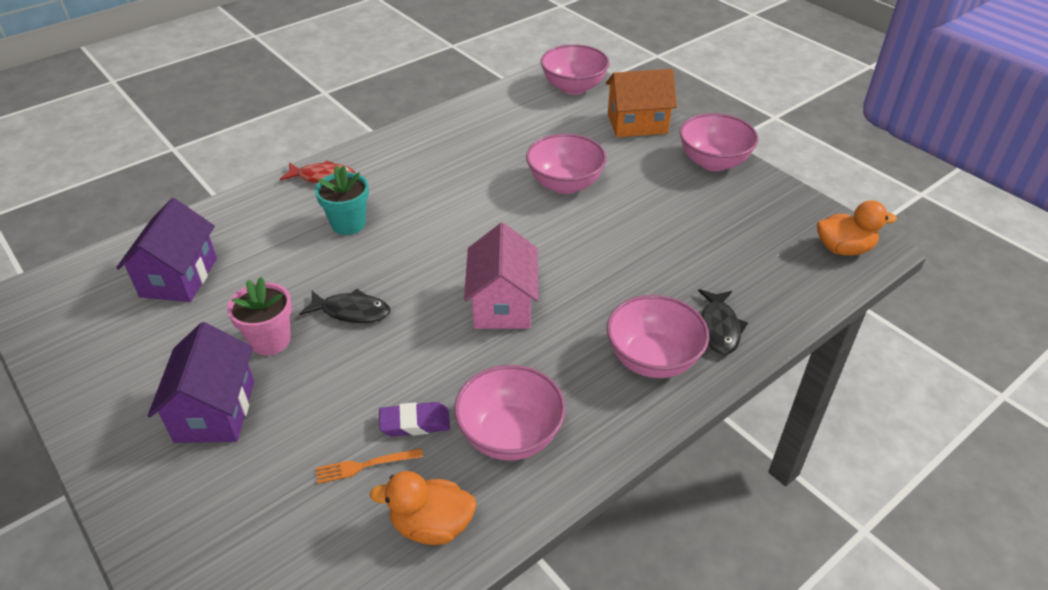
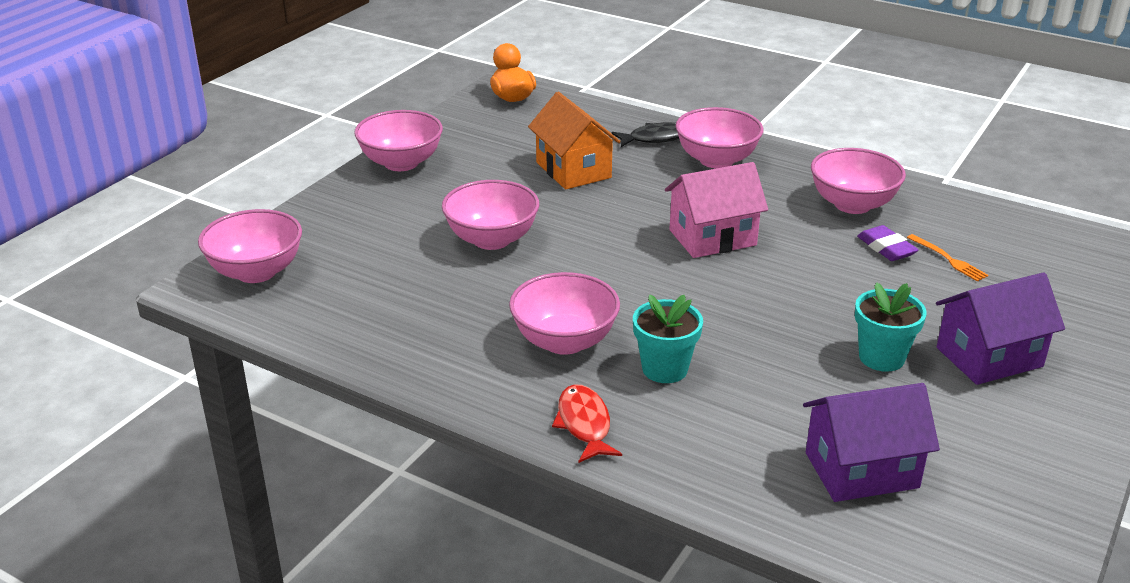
camera: 110 degrees left, 10 degrees down
(270, 340) = (881, 357): pink flower pot -> turquoise flower pot
(351, 311) = (798, 320): black fish -> none
(412, 189) = (564, 341): none -> pink bowl
(431, 525) = (961, 218): orange duck -> none
(637, 124) = (337, 214): orange house -> orange house (573, 170)

